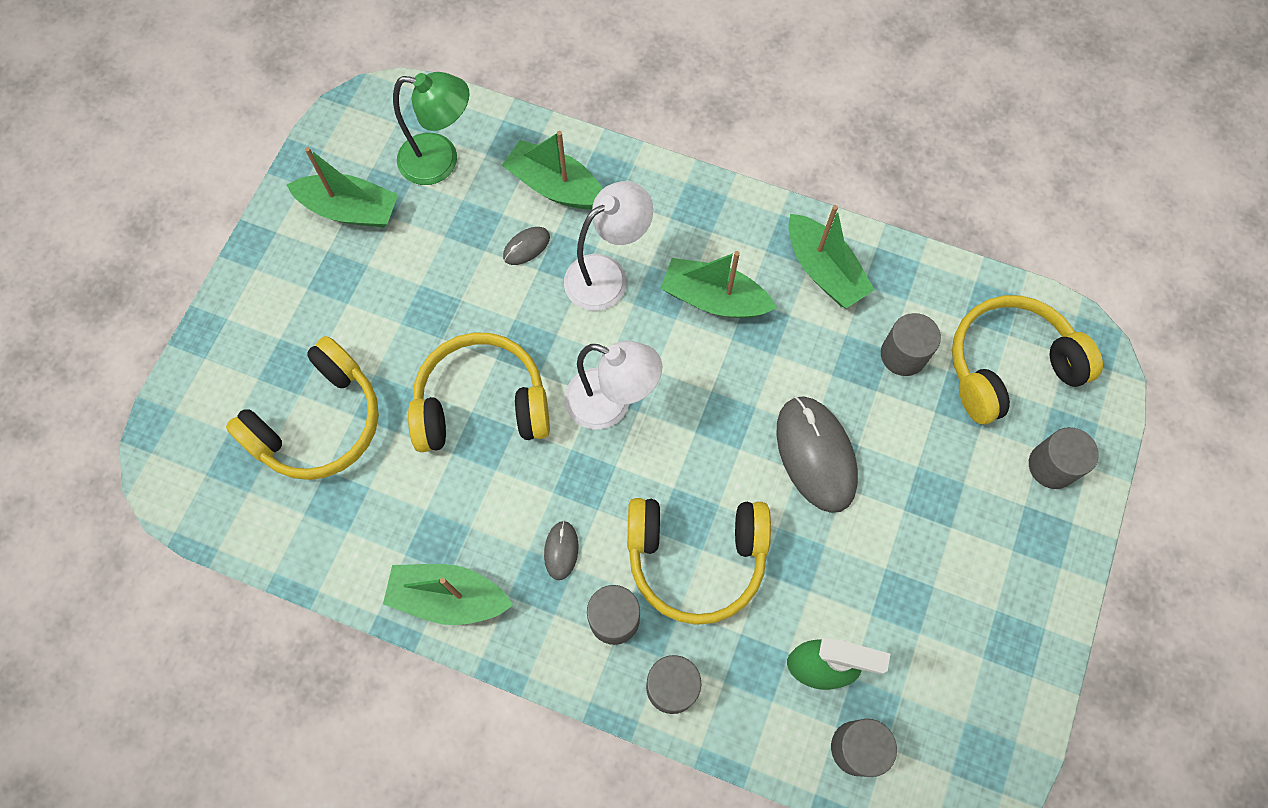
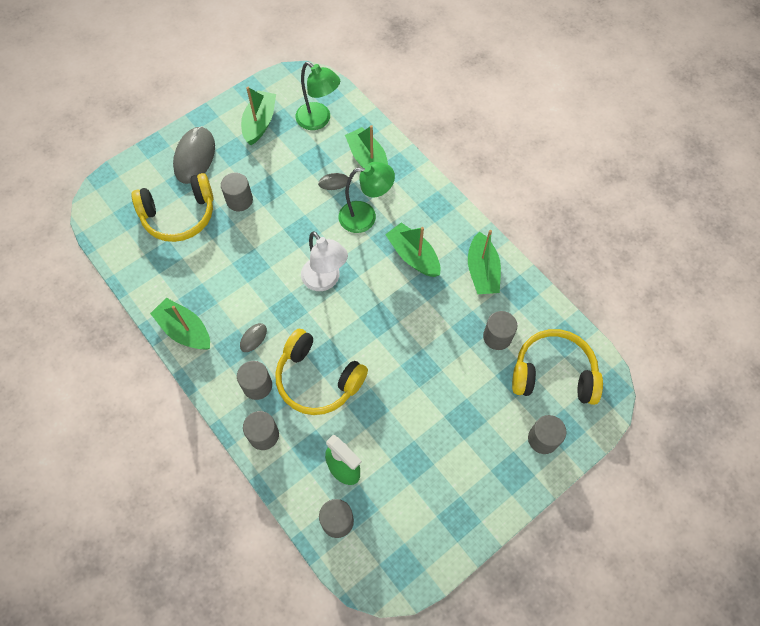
camera: 30 degrees right, 5 degrees down
(350, 210) = (260, 123): green boat -> green boat turned 120 degrees counterclockwise
(399, 349) = (239, 200): none -> grey cylinder
(481, 403) = (262, 246): yellow headphones -> none
(607, 275) = (365, 216): white lamp -> green lamp
(816, 454) = (415, 362): grey mouse -> grey mouse (194, 157)

